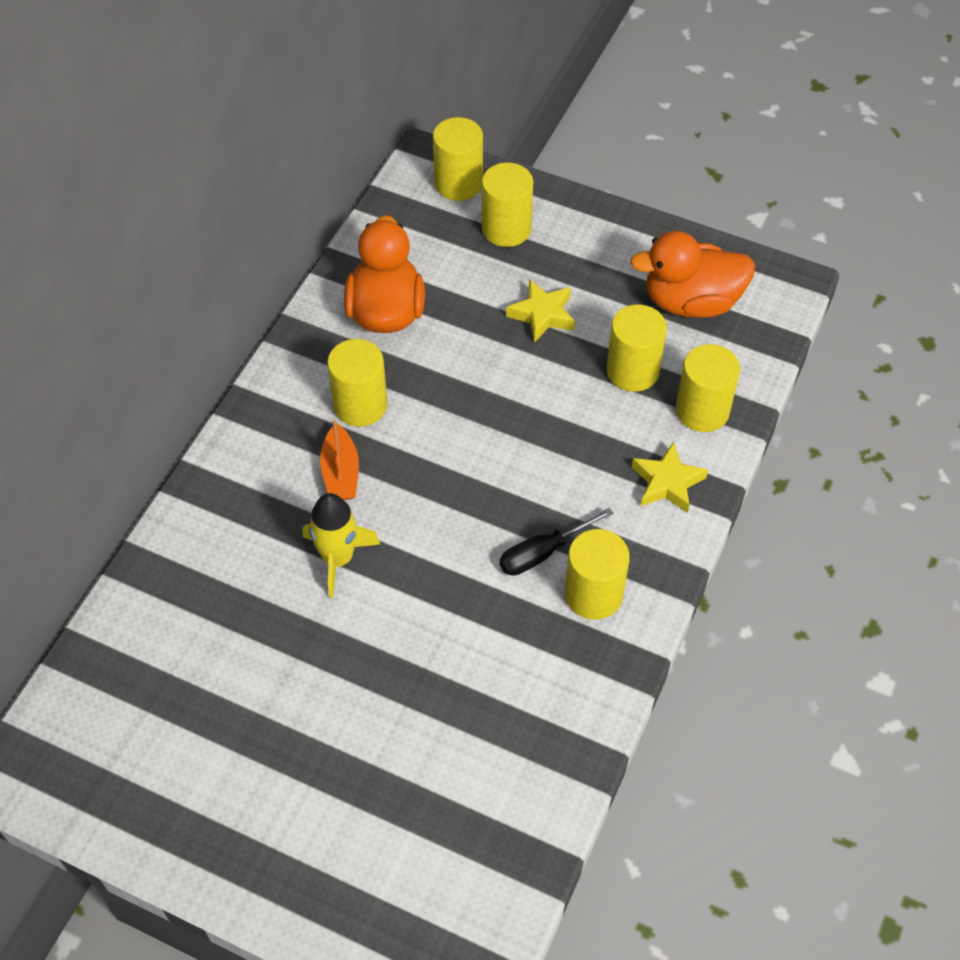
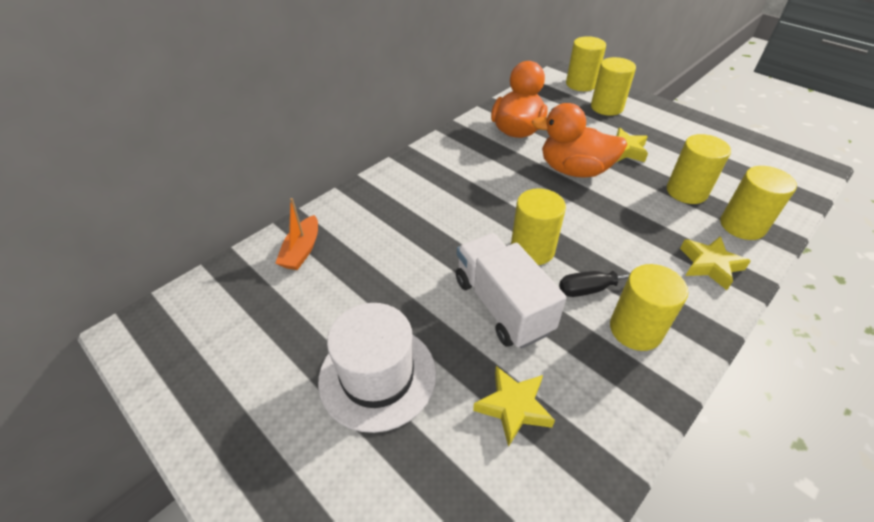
camera: 20 degrees right, 10 degrees down
(330, 734) = (377, 376): none -> white hat
(338, 558) = (435, 252): yellow rocket -> none
(340, 473) = (457, 203): orange boat -> orange boat (302, 250)
(360, 405) = (484, 171): yellow cylinder -> yellow cylinder (532, 249)
(441, 608) = (502, 305): none -> white truck
(484, 722) = (513, 407): none -> yellow star
(691, 302) = (735, 163): orange duck -> orange duck (574, 170)

